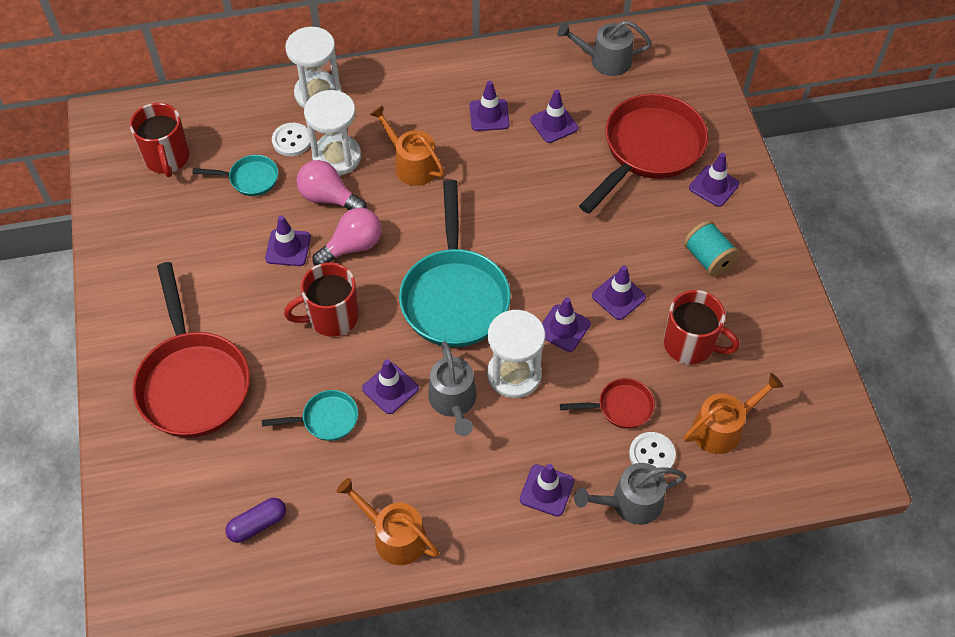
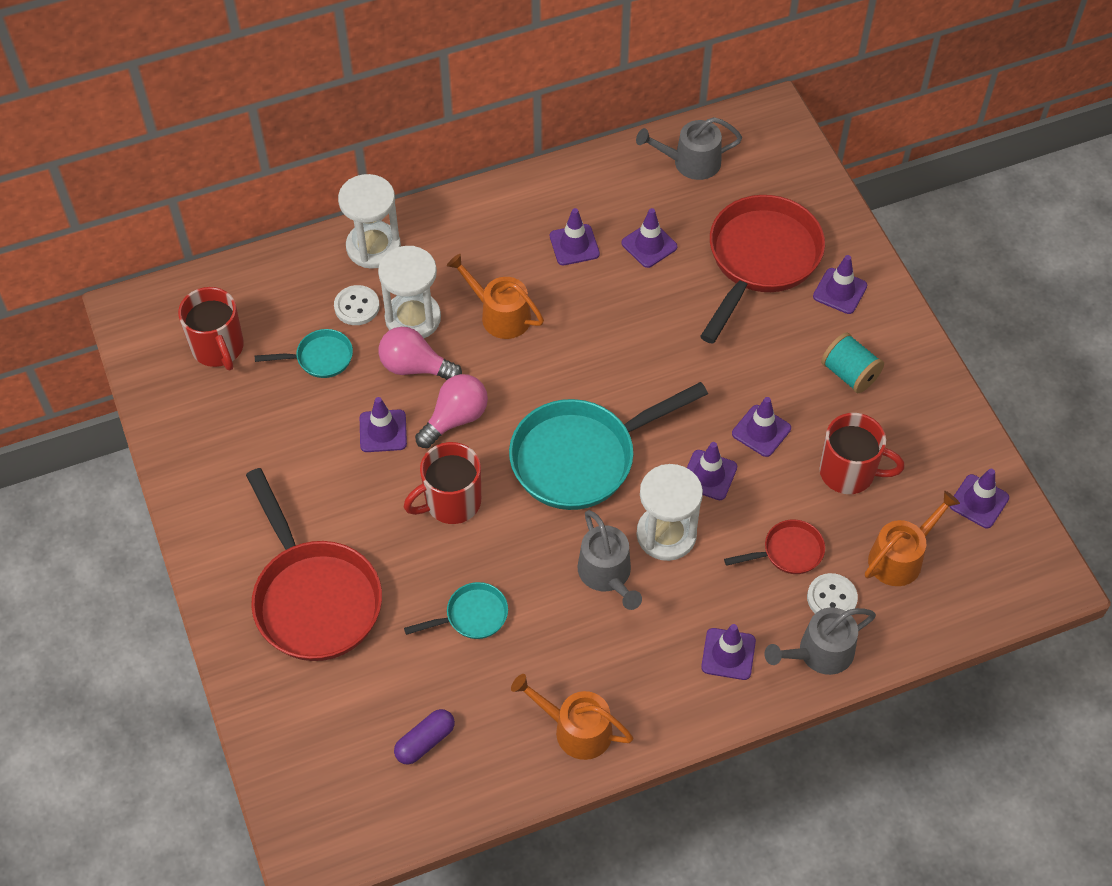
camera: 10 degrees left, 0 degrees up
(390, 388) = (534, 571): purple traffic cone -> purple traffic cone (979, 501)
(454, 296) = (582, 457): turquoise pan -> turquoise pan turned 75 degrees clockwise

